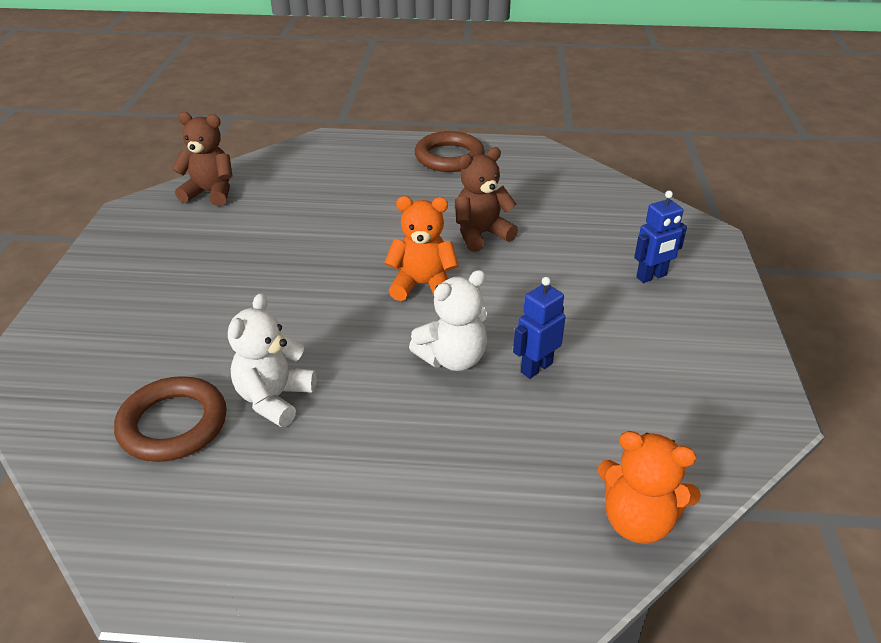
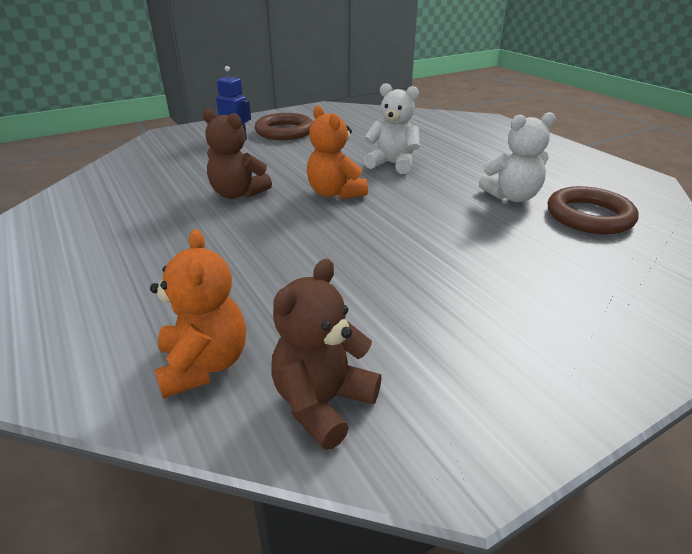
camera: 125 degrees left, 5 degrees down
(210, 193) = (322, 403): brown teddy bear -> brown teddy bear turned 60 degrees clockwise
(449, 157) = (79, 253): brown ring -> brown ring (285, 131)
(536, 367) = (365, 146): blue robot -> none
(637, 521) = (424, 115): orange teddy bear -> orange teddy bear (204, 365)

